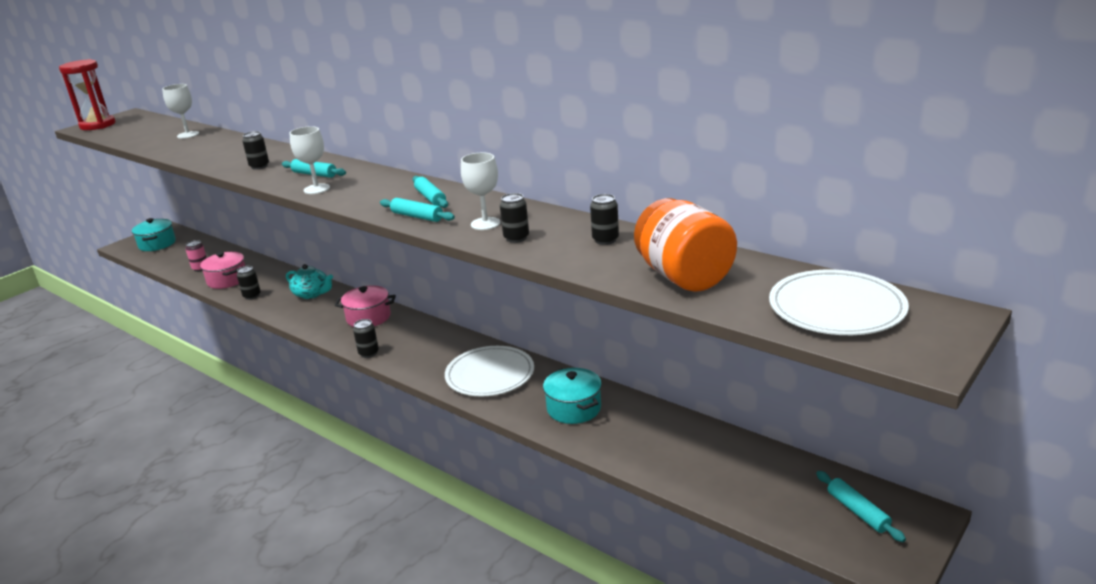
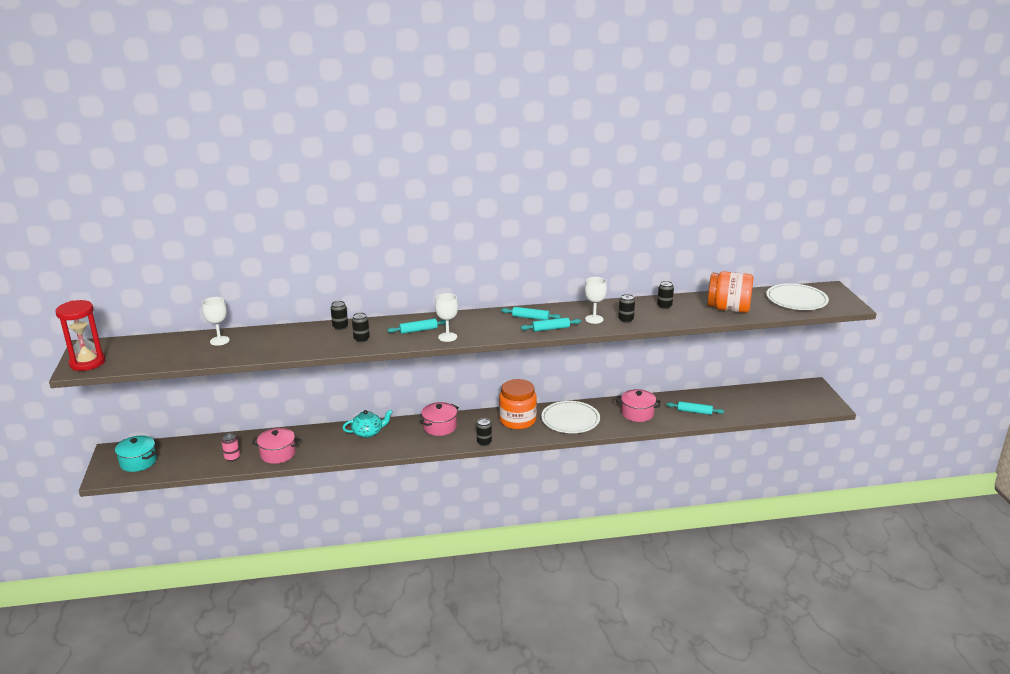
camera: 50 degrees left, 0 degrees up
(252, 296) = (325, 453): black can -> black can (340, 327)
(441, 347) = (517, 420): none -> orange jar
(574, 408) = (637, 413): turquoise pot -> pink pot
(857, 511) = (795, 395): turquoise rolling pin -> turquoise rolling pin (694, 412)

